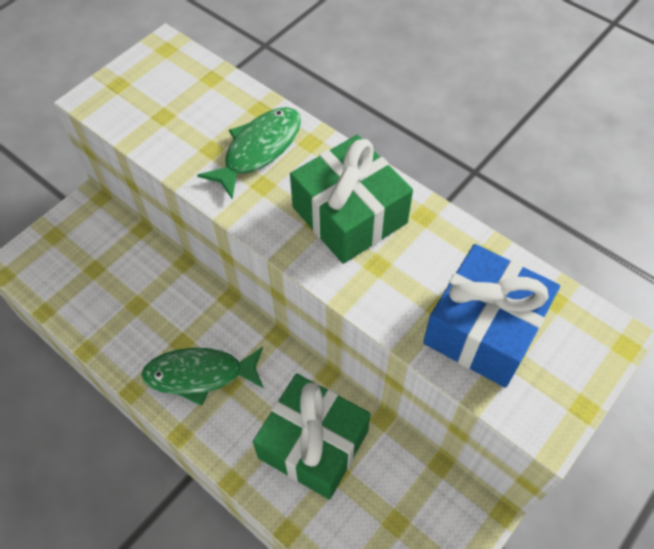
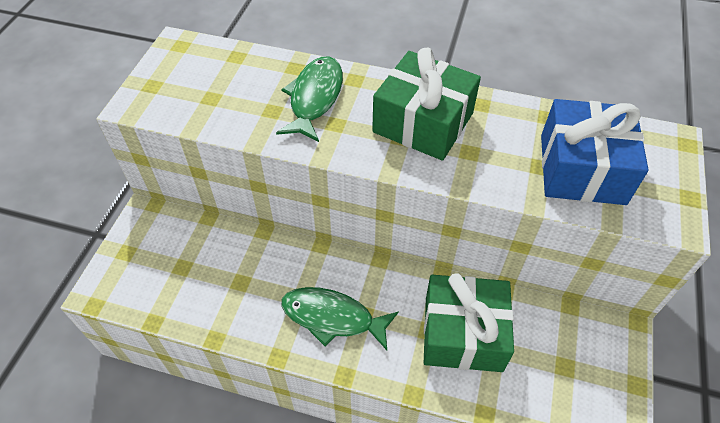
camera: 25 degrees left, 5 degrees down
(200, 375) = (333, 318): green fish -> green fish turned 45 degrees clockwise

